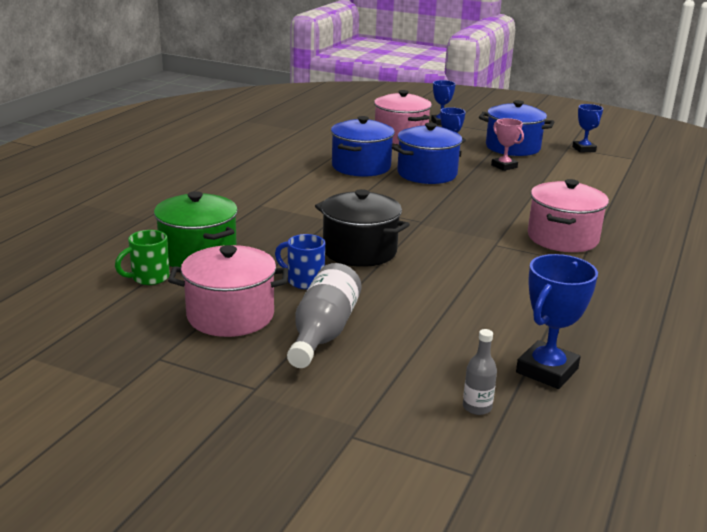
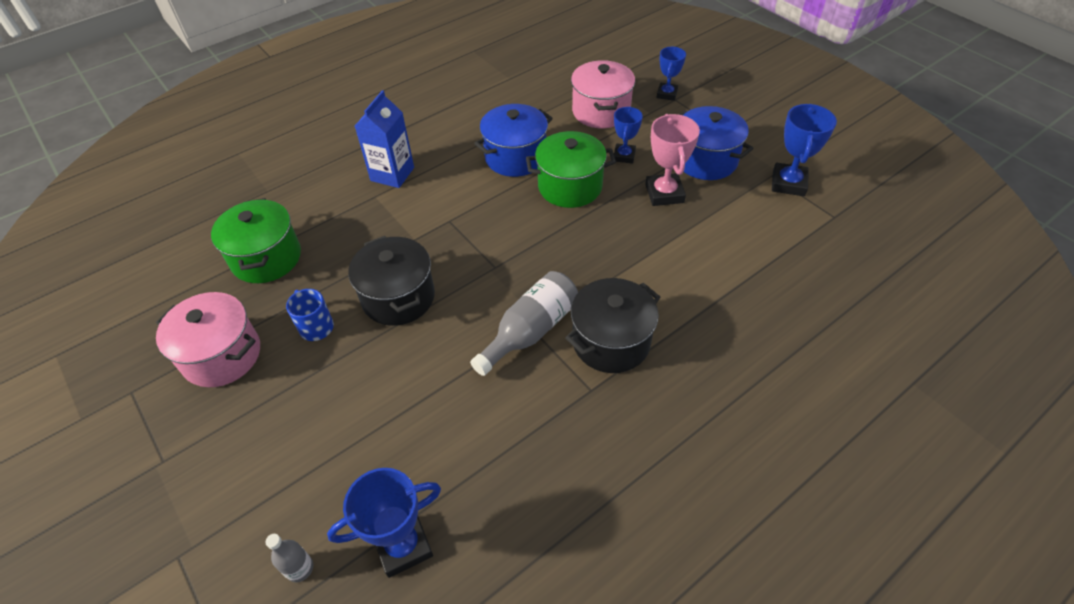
camera: 30 degrees right, 25 degrees up
(149, 278) = (206, 279): green mug -> none
(261, 191) = (392, 174): none -> blue carton
(323, 332) = (270, 408): grey bottle -> grey bottle (530, 331)
(427, 174) = (570, 186): blue pot -> green pot
(504, 166) = (664, 193): pink trophy -> pink trophy, size x1.54
(562, 238) = (611, 341): pink pot -> black pot
(584, 149) = (788, 183): blue trophy -> blue trophy, size x1.54

